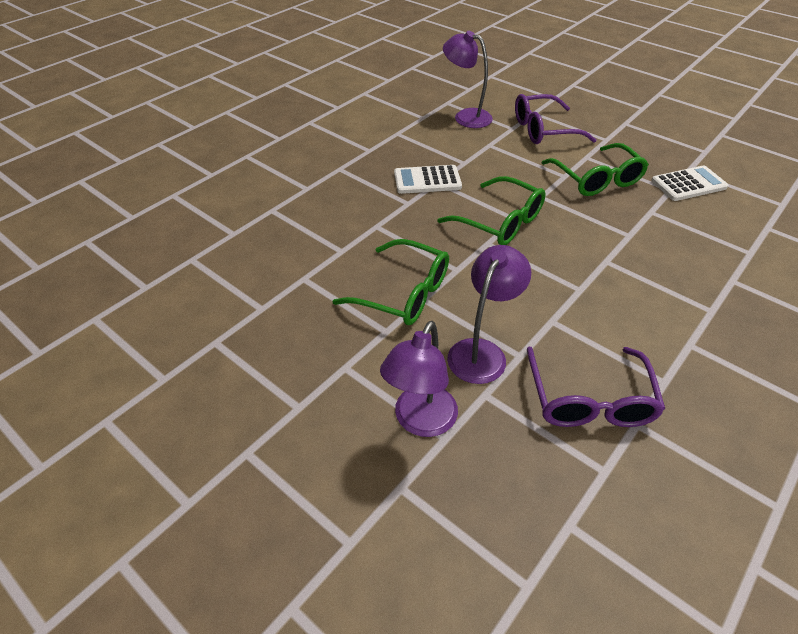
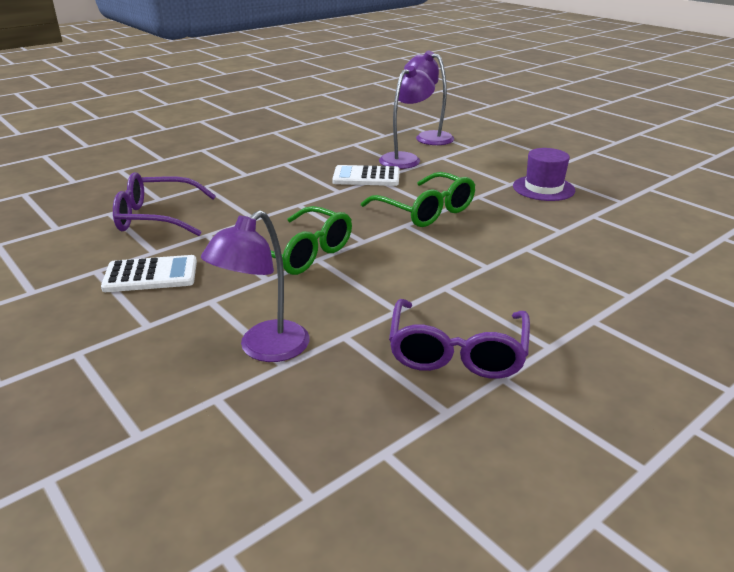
camera: 10 degrees right, 15 degrees down
(482, 352) = (358, 303): purple lamp -> purple lamp (405, 158)
(543, 130) = (503, 150): purple glasses -> purple glasses (156, 217)
(596, 179) = (543, 188): green glasses -> purple hat
(688, 184) = (644, 199): white calculator -> white calculator (151, 275)

